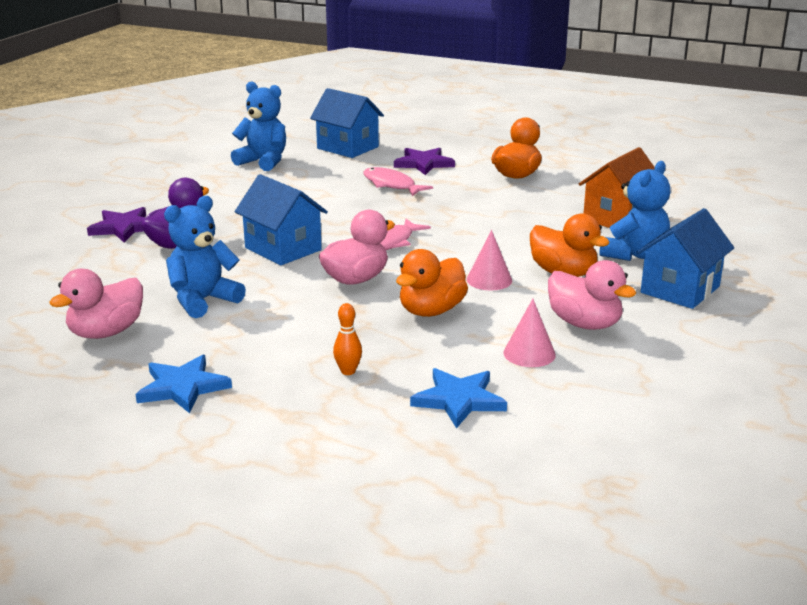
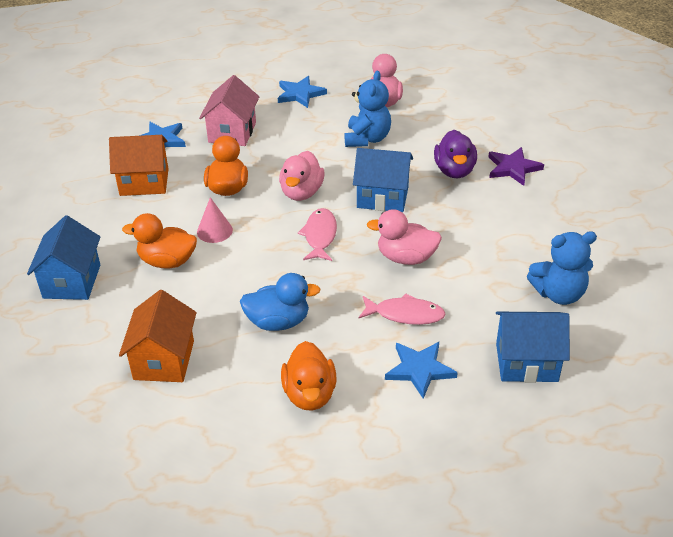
camera: 145 degrees right, 15 degrees up
(348, 371) = (232, 132): orange bowling pin -> pink house
(423, 163) = (419, 370): purple star -> blue star
(498, 209) = (278, 322): none -> blue duck
(529, 353) = (144, 182): pink cone -> orange house
(584, 324) = (124, 219): pink duck -> pink duck (406, 258)
(634, 254) = (124, 310): blue teddy bear -> none

